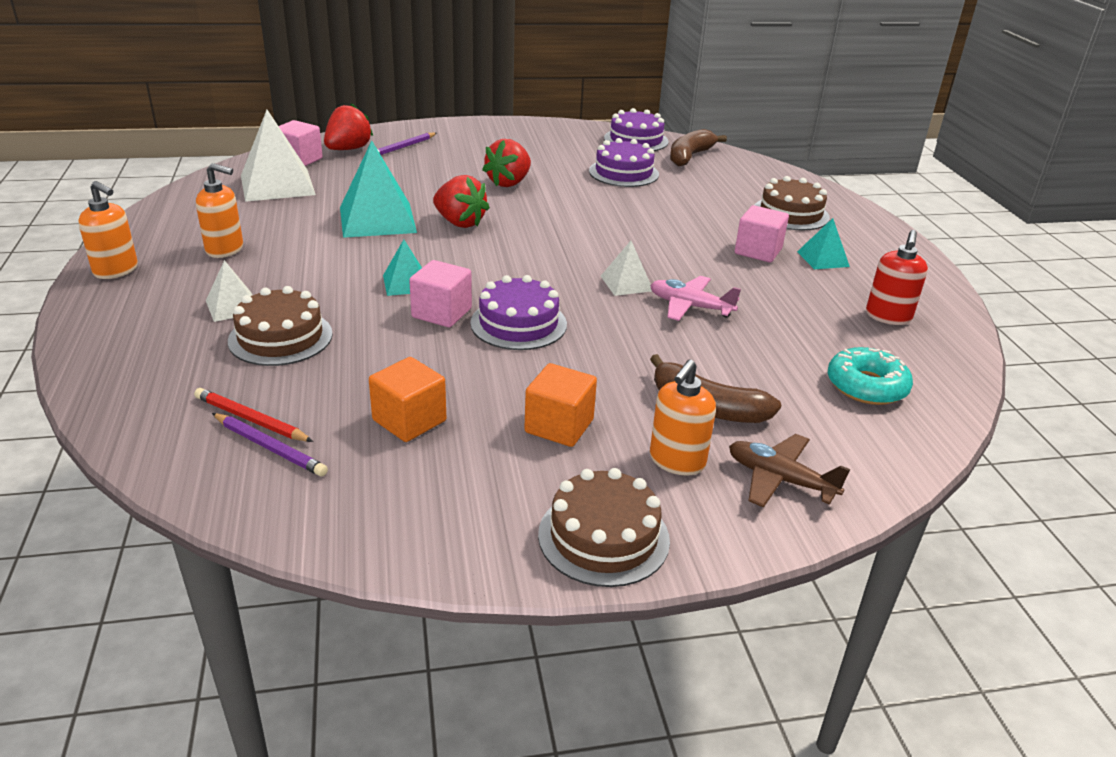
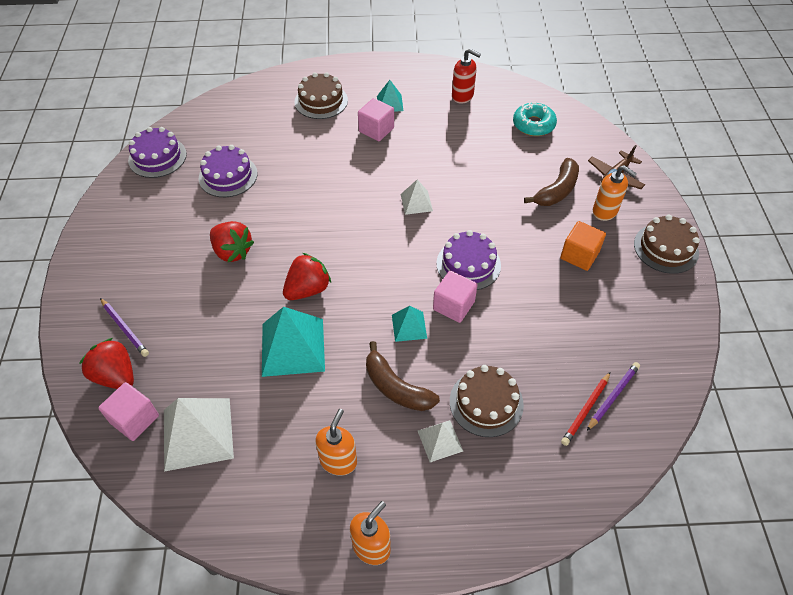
camera: 80 degrees left, 20 degrees up
(409, 420) = (580, 325): orange cube -> none
(689, 156) = (203, 131): brown banana -> brown banana (396, 387)
(690, 306) = (448, 177): pink plane -> none

